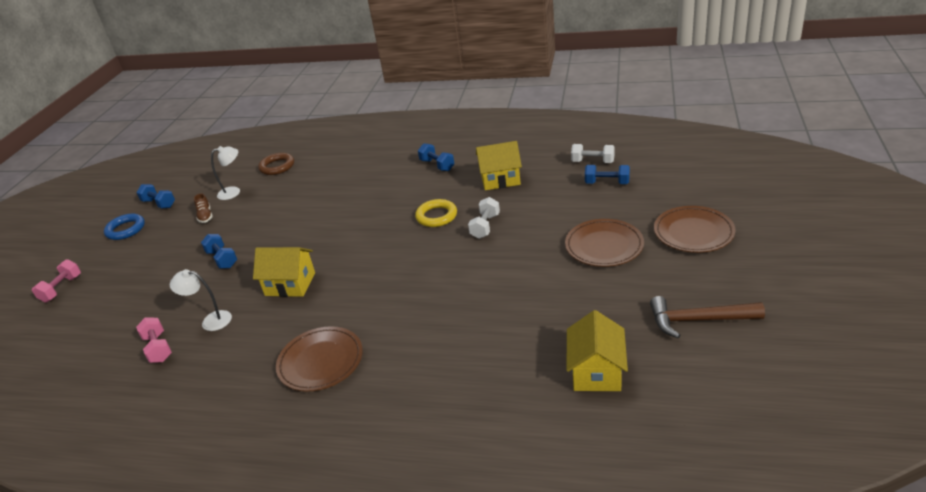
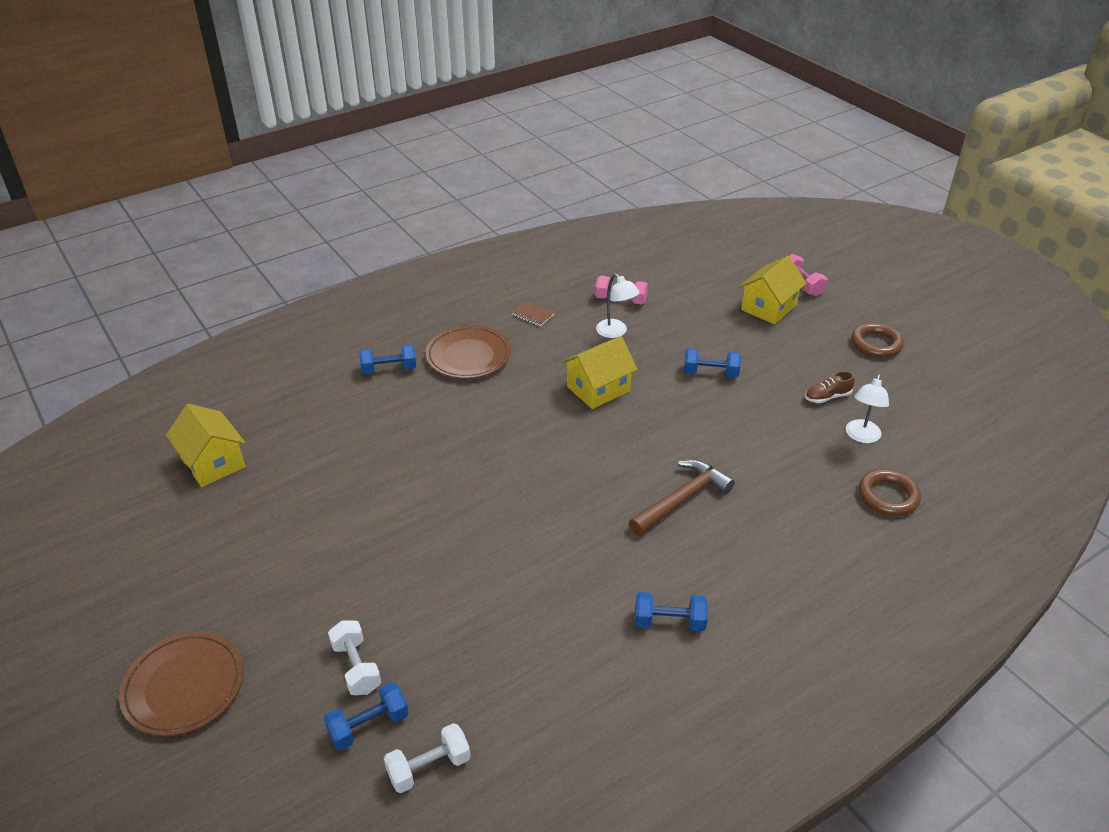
camera: 130 degrees right, 5 degrees up
(126, 229) = (876, 344): blue ring -> brown ring
(159, 204) = (912, 381): blue dumbbell -> blue dumbbell (389, 369)
(205, 216) = (827, 397): brown shoe -> brown shoe turned 45 degrees counterclockwise
(210, 321) = (616, 332): white lamp -> white lamp turned 90 degrees clockwise
(226, 374) = (533, 314): none -> brown notebook
(436, 216) = (553, 537): yellow ring -> none
(485, 226) = (473, 554): white dumbbell -> white dumbbell (356, 667)
(500, 179) = (541, 645): yellow house -> yellow house (768, 307)
(604, 246) = (295, 602): brown plate -> none
(698, 320) = (132, 559): brown hammer -> brown hammer (682, 499)

